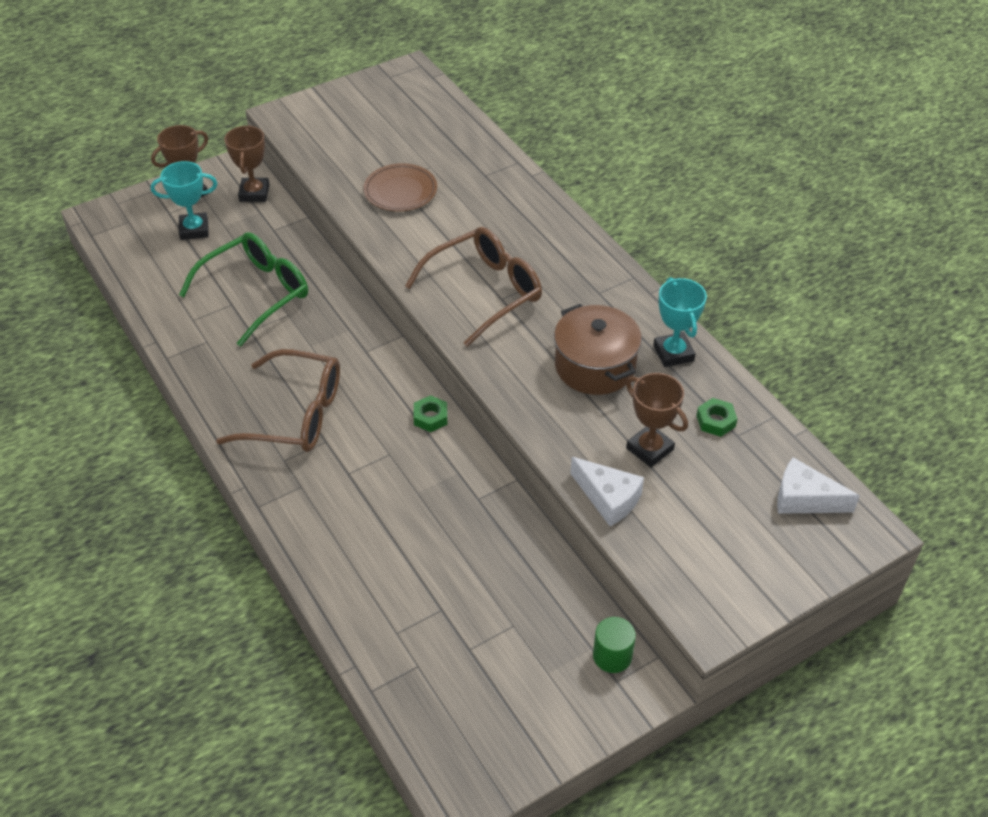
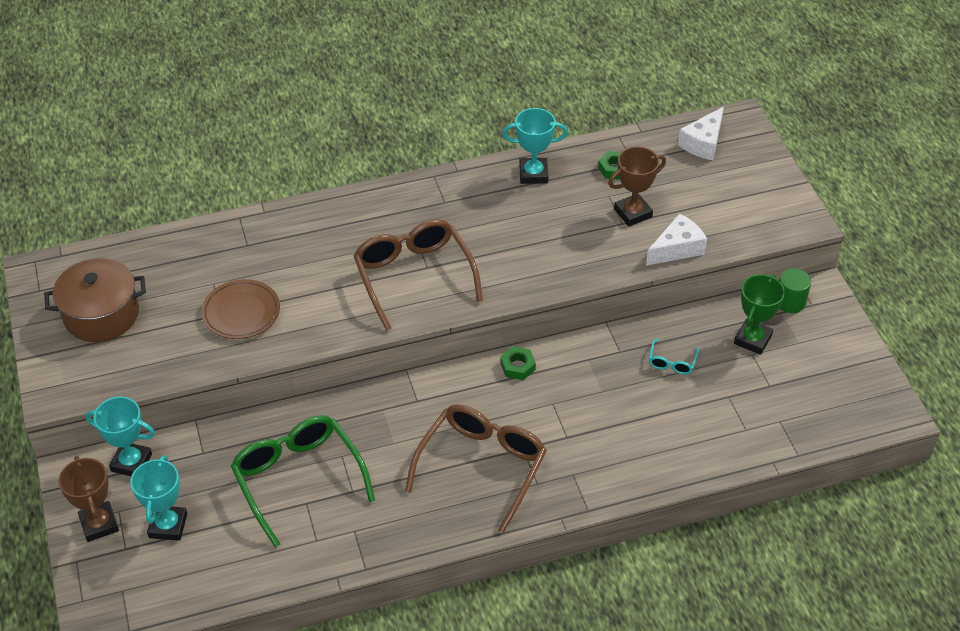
camera: 75 degrees left, 0 degrees up
(254, 193) = (131, 462): brown trophy -> turquoise trophy
(476, 548) = (672, 362): none -> turquoise glasses
(536, 623) = (752, 339): none -> green trophy
(595, 366) = (532, 224): brown pot -> brown pot (101, 315)

